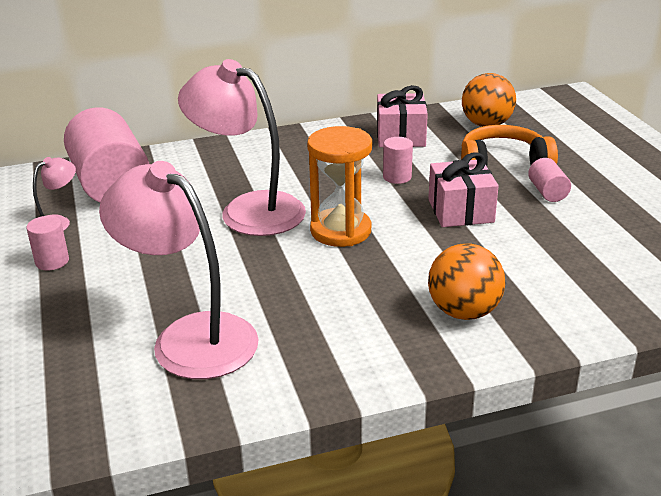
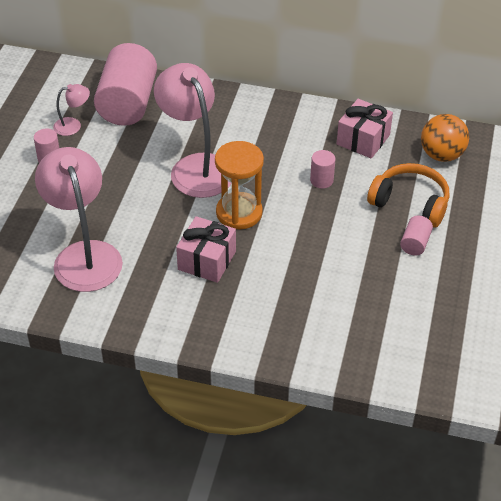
camera: 30 degrees right, 15 degrees up
(460, 211) = (335, 232): pink gift -> pink gift (207, 260)
(464, 312) = (255, 315): orange ball -> none

